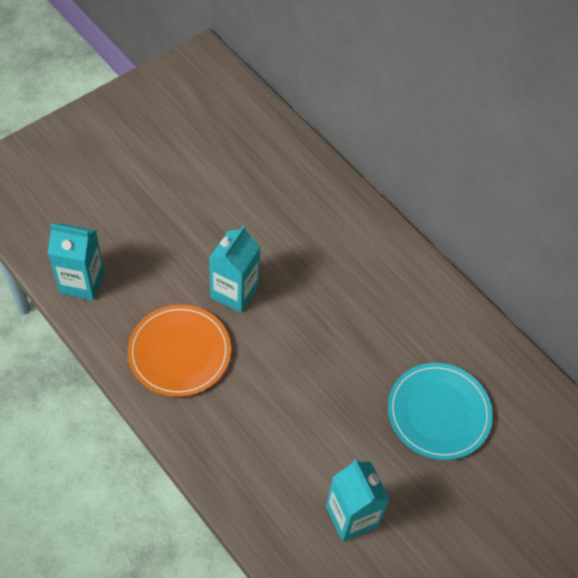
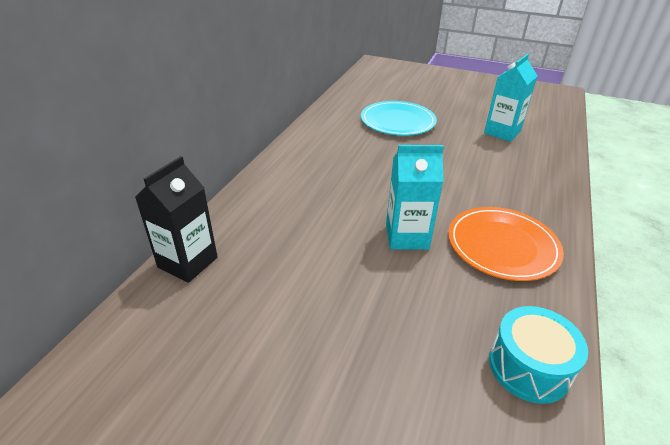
camera: 115 degrees left, 20 degrees down
(82, 282) = (529, 367): turquoise carton -> turquoise drum
(293, 148) = (188, 262): none -> black carton

